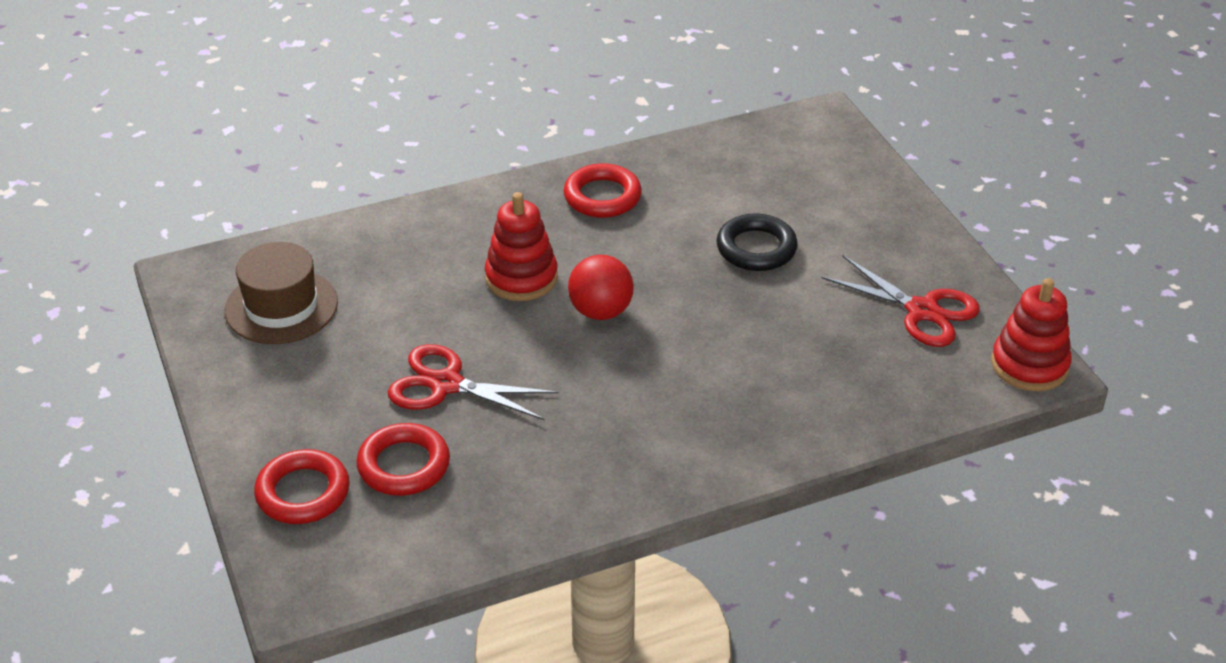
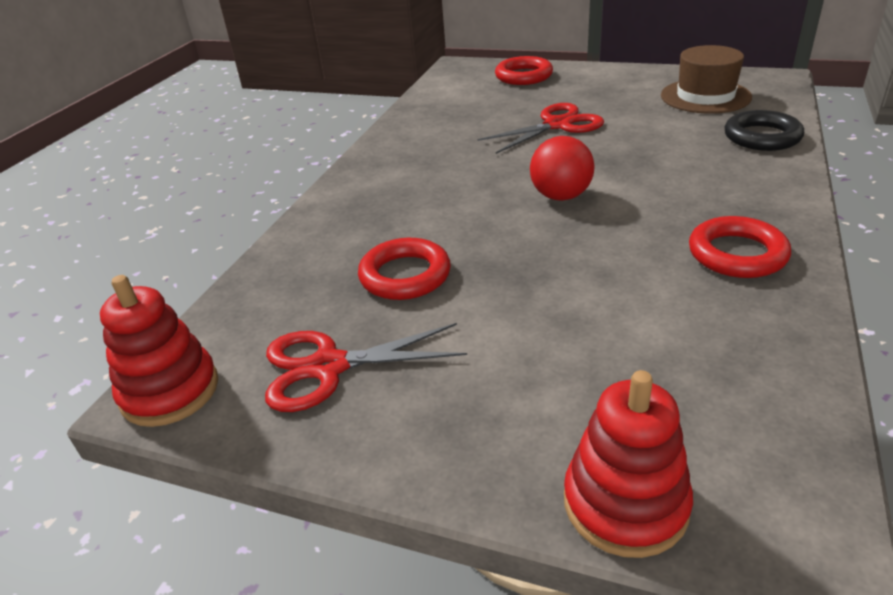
camera: 135 degrees right, 5 degrees down
(404, 465) = (505, 100): red ring -> red ring (405, 275)
(521, 278) = (645, 178): red stacking toy -> red stacking toy (625, 504)
(756, 248) = (551, 309): black ring -> black ring (762, 137)

